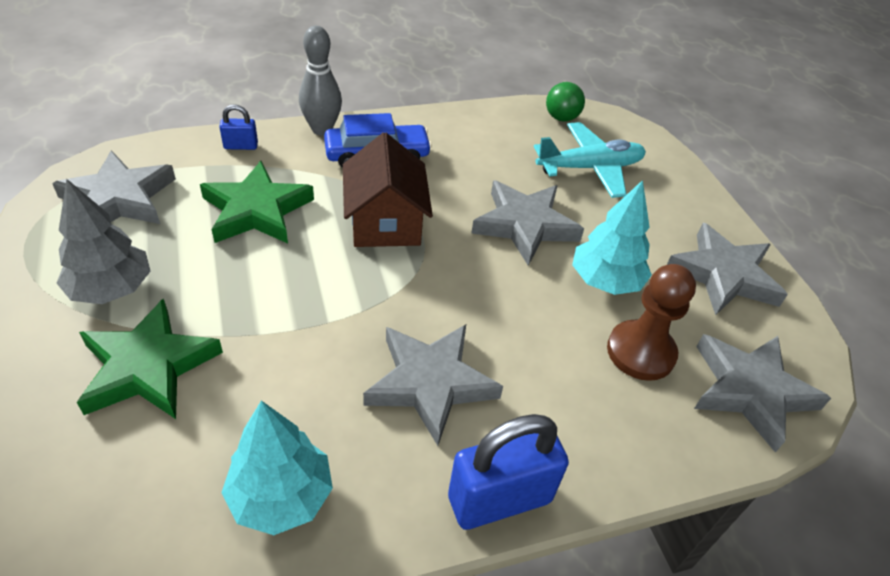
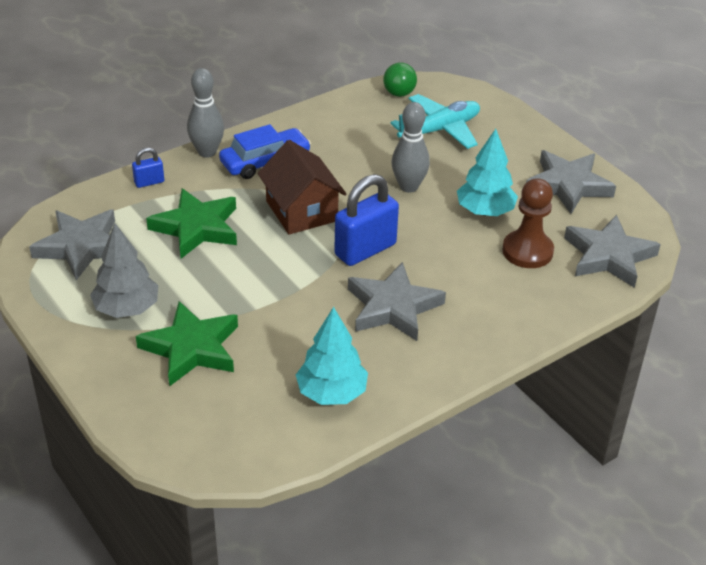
camera: 15 degrees left, 5 degrees down
(499, 499) = (470, 358): blue padlock -> blue padlock (365, 250)
(524, 225) = (408, 186): grey star -> grey bowling pin

